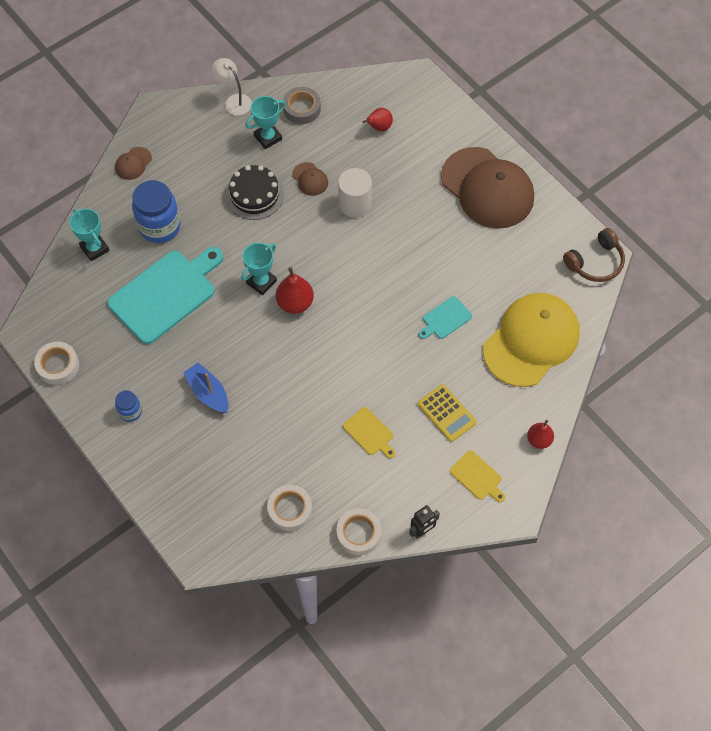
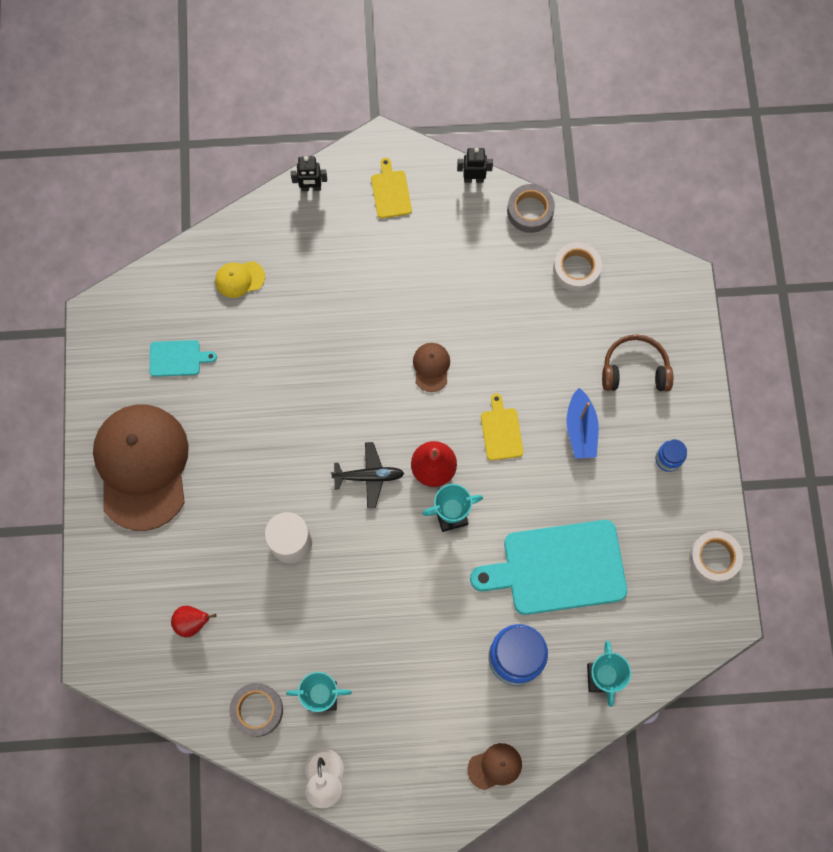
camera: 145 degrees left, 10 degrees up
(254, 195) = (388, 628): black cake -> none
(310, 179) = (315, 607): brown cap -> brown cap (431, 367)
(335, 272) = (369, 476): none -> black plane
(358, 533) = (530, 211): white tape -> grey tape
(369, 433) = (456, 291): yellow cutting board -> yellow cutting board (501, 431)
(445, 319) = (301, 354): turquoise cutting board -> turquoise cutting board (177, 358)
(446, 413) = (372, 264): yellow calculator -> none
(531, 341) = (239, 279): yellow cap -> yellow cap, size x0.41
(539, 440) = (311, 188): red pear -> black robot
(595, 262) = (110, 314): brown headphones -> brown headphones (634, 369)

